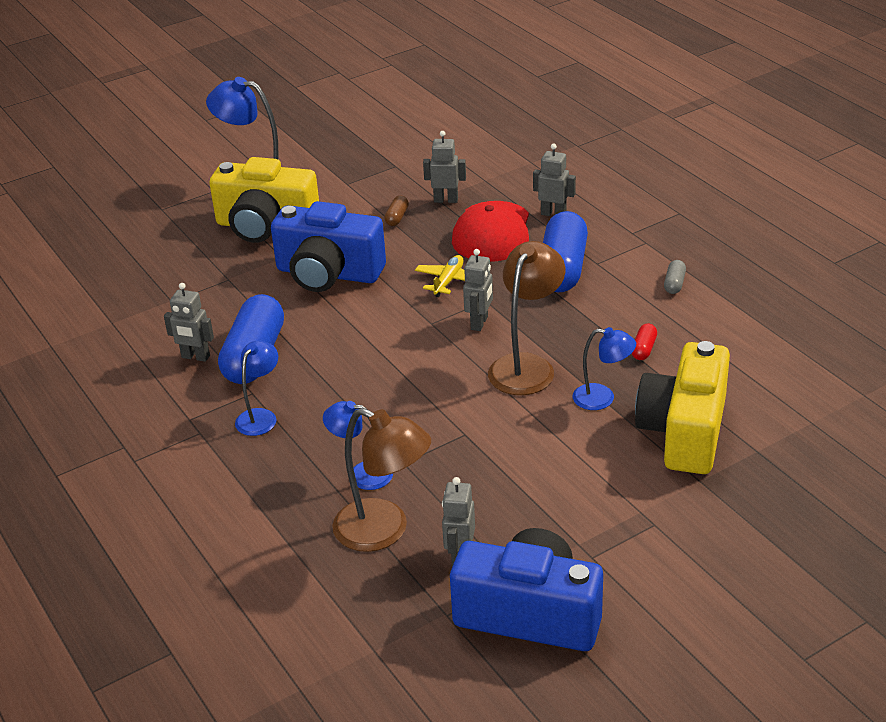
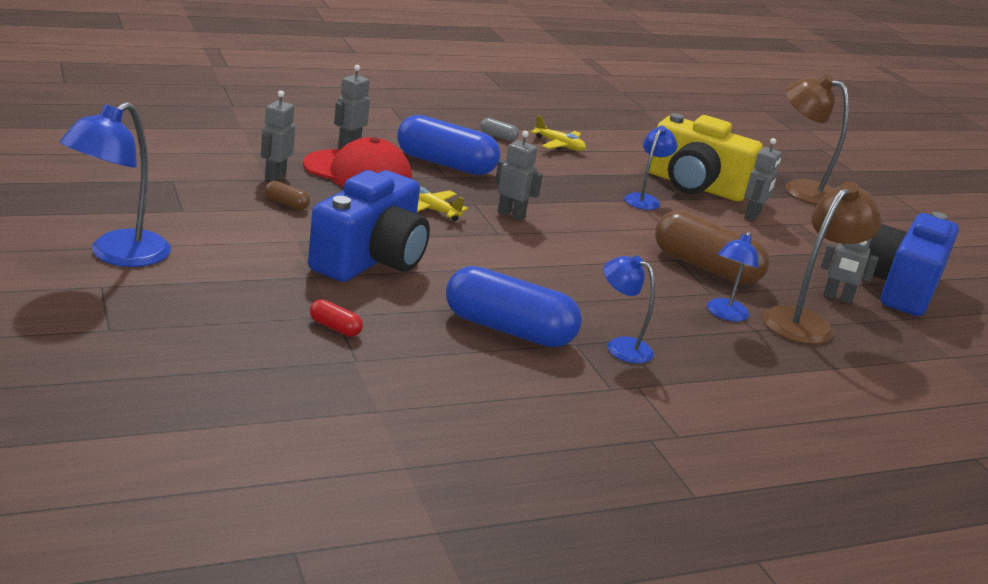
camera: 85 degrees left, 10 degrees down
(195, 357) = (491, 364): grey robot -> grey robot (752, 216)
(266, 226) = (232, 271): yellow camera -> none
(460, 454) = (705, 267): none -> brown capsule
(526, 366) = (588, 213): brown lamp -> brown lamp (800, 189)
(643, 349) = (584, 170): red capsule -> red capsule (335, 328)
(697, 324) = (559, 145): none -> yellow plane

